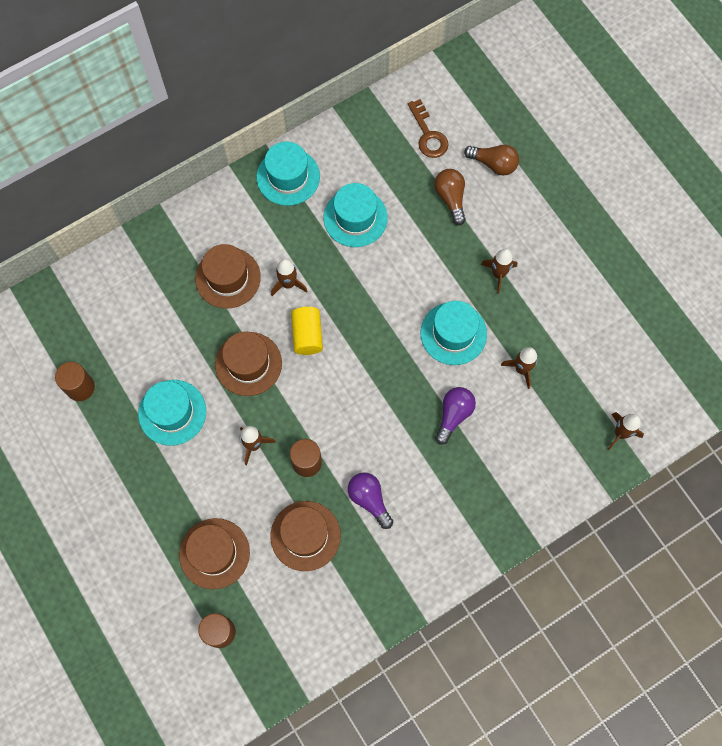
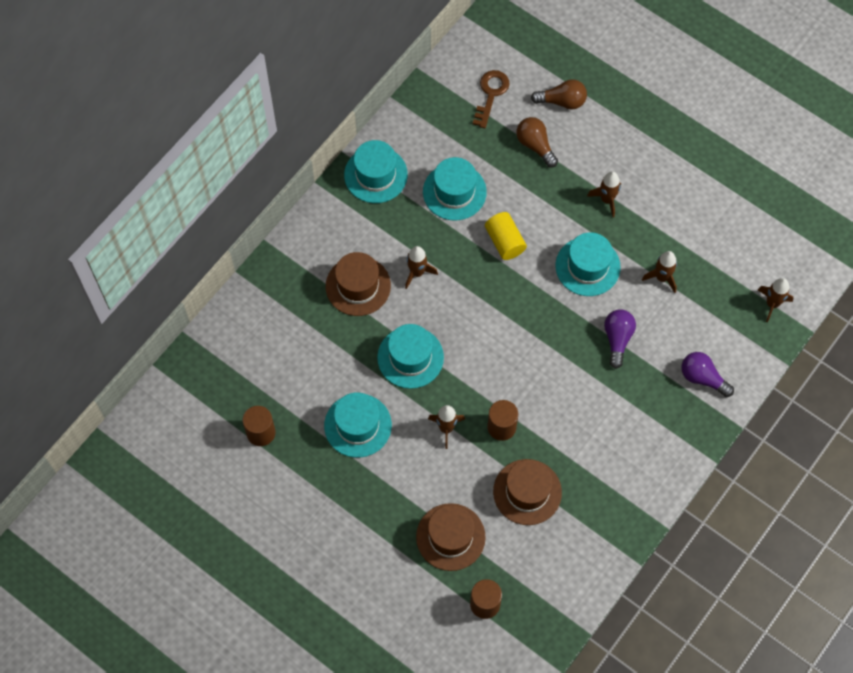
camera: 20 degrees left, 5 degrees down
(248, 364) = (410, 357): brown hat -> turquoise hat
(307, 335) = (454, 313): yellow cylinder -> yellow cylinder (504, 241)
(369, 499) = (572, 440): purple light bulb -> purple light bulb (702, 378)
(428, 135) = (491, 94): brown key -> brown key turned 120 degrees counterclockwise

